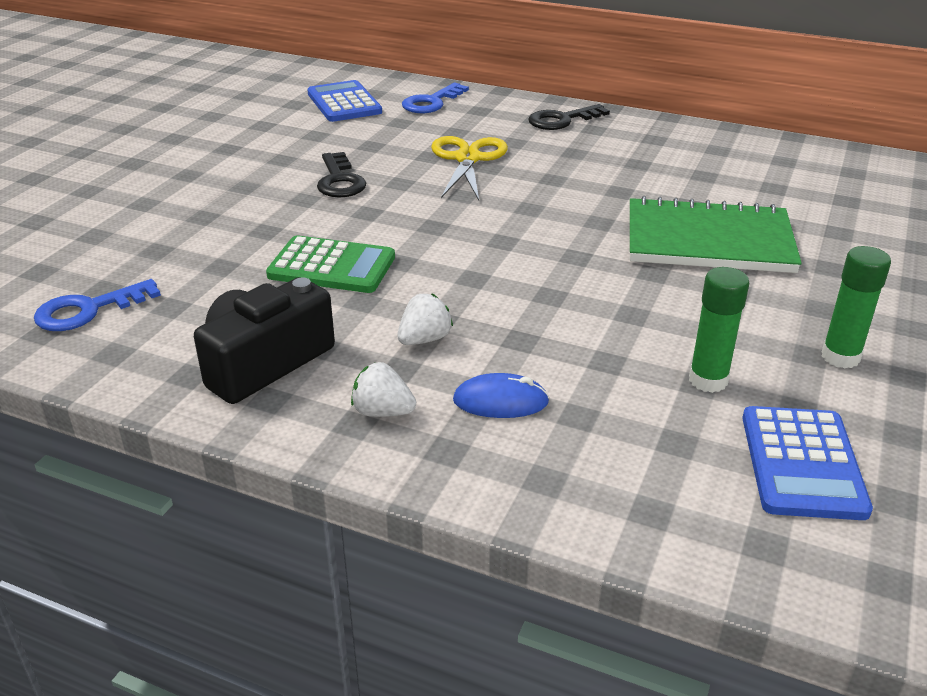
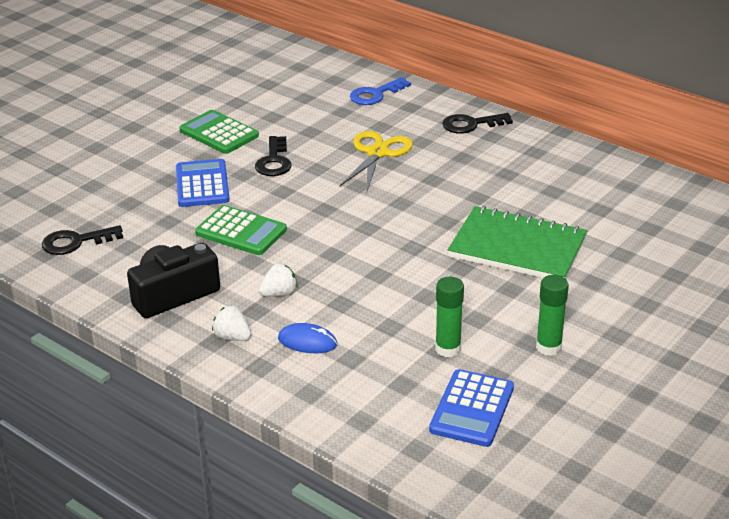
camera: 15 degrees right, 0 degrees up
(88, 310) = (76, 242): blue key -> black key
(253, 158) = (219, 133): none -> green calculator
(344, 103) = (306, 87): blue calculator -> blue calculator (202, 184)

